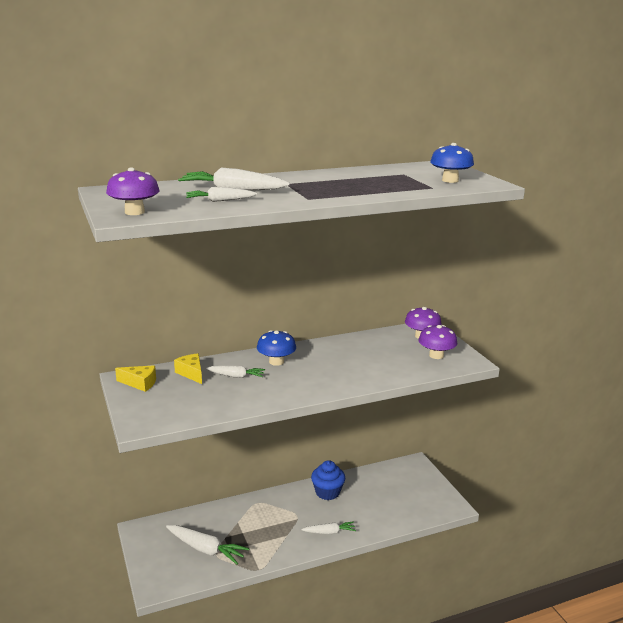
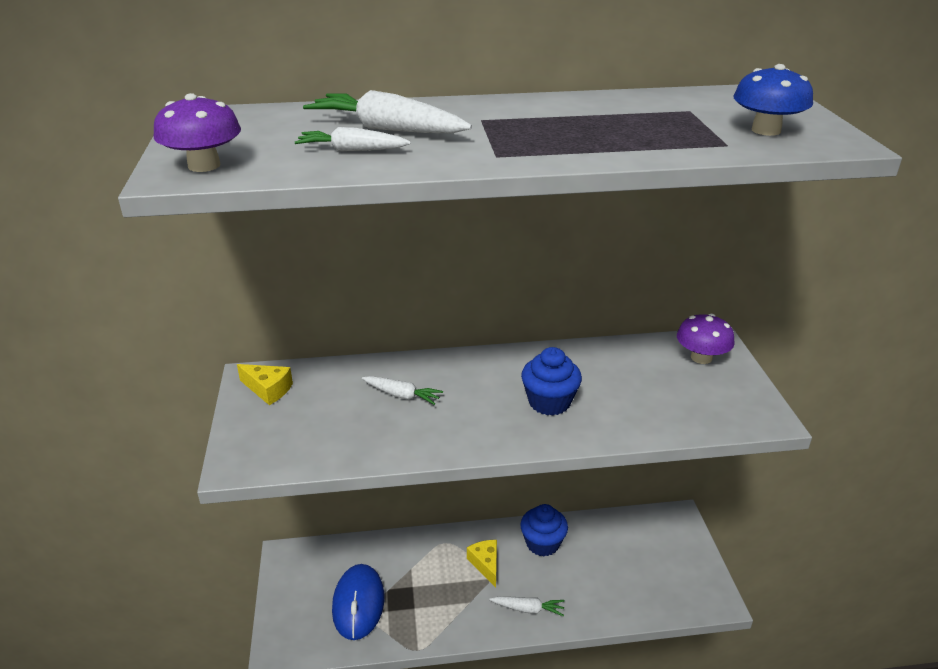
camera: 15 degrees right, 10 degrees up
(191, 373) = (343, 382): yellow cheese -> yellow cheese (486, 564)
(206, 549) = (358, 603): white carrot -> blue mouse
(276, 362) = (467, 377): blue mushroom -> none
(335, 369) = (549, 402): none -> blue cupcake
(436, 355) = (713, 398): purple mushroom -> none

